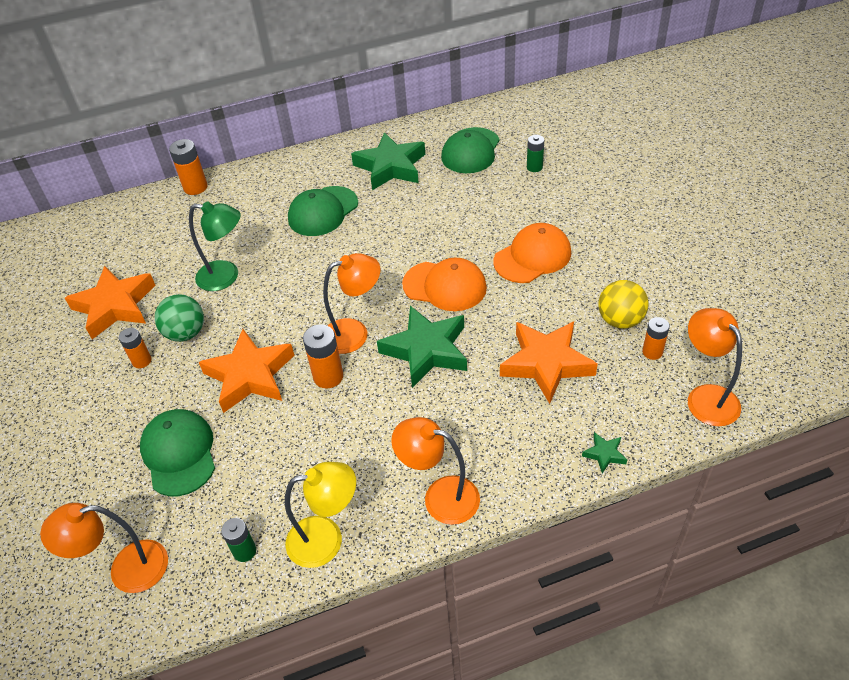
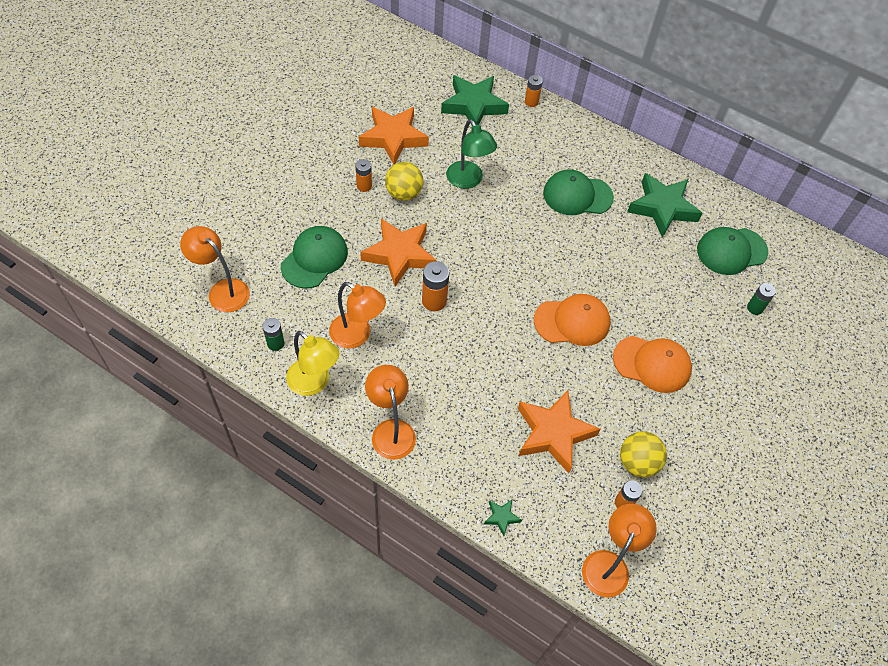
camera: 45 degrees right, 10 degrees up
(186, 333) = (404, 193): green ball -> yellow ball
(195, 187) = (531, 102): orange battery -> orange battery, size x0.66
(354, 333) = (483, 292): orange lamp -> orange lamp (357, 335)
(426, 350) = (503, 347): green star -> green star (473, 105)
(445, 286) = (572, 321): orange cap -> orange cap turned 75 degrees counterclockwise

